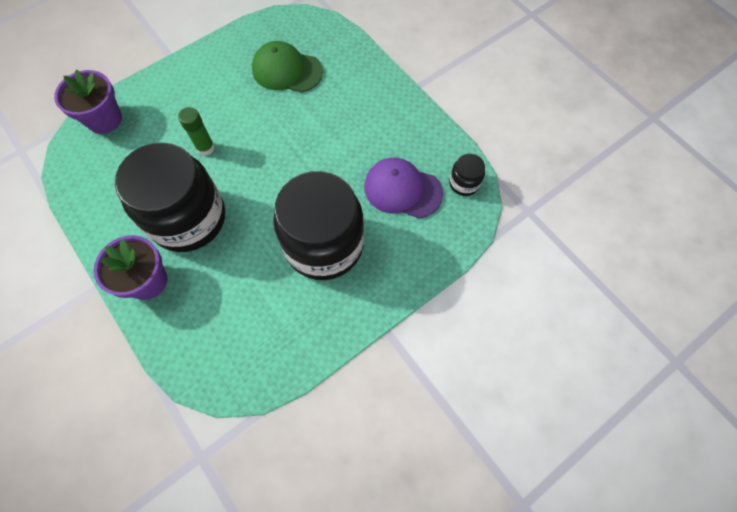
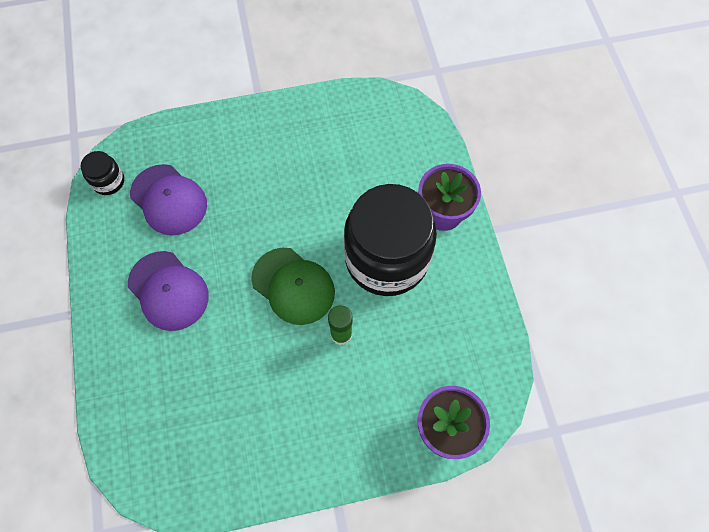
camera: 155 degrees left, 0 degrees up
(287, 70) = (203, 403): green cap -> green cap (293, 286)
(324, 245) = (270, 179): black jar -> none
(356, 125) = (168, 291): none -> purple cap

